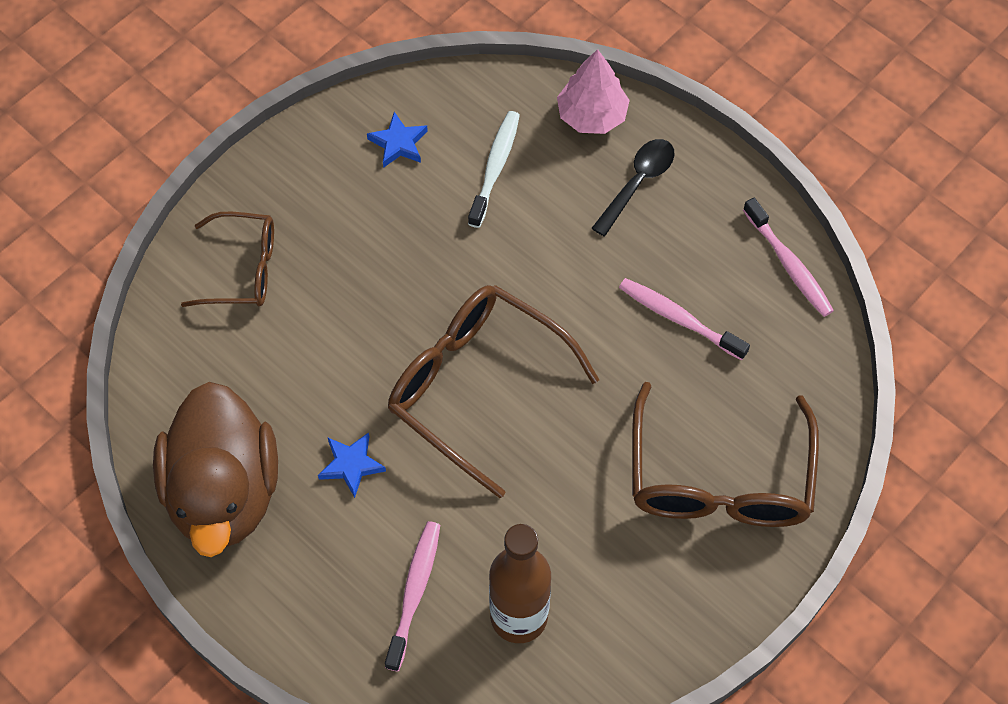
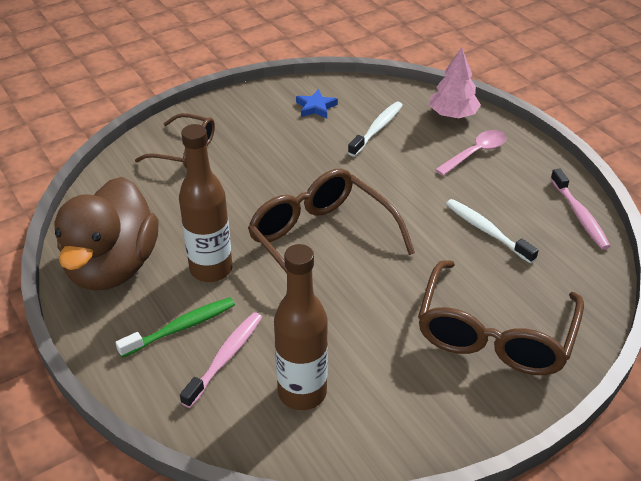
camera: 15 degrees right, 20 degrees down
(346, 562) = (181, 327): none -> green toothbrush
(351, 465) = (211, 269): blue star -> brown bottle
(637, 183) = (475, 153): black spoon -> pink spoon
(678, 318) = (486, 231): pink toothbrush -> white toothbrush

